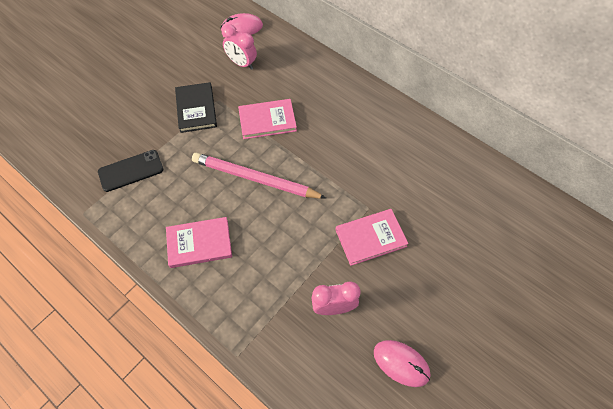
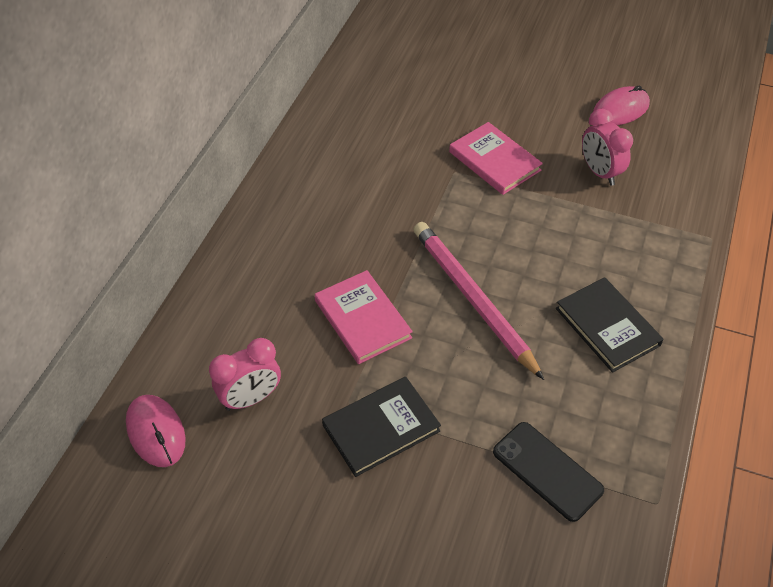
camera: 110 degrees left, 10 degrees down
(199, 243) = (607, 327): pink book -> black book
(242, 63) = (251, 398): pink clock -> pink clock turned 45 degrees clockwise
(255, 178) = (473, 299): pink pencil -> pink pencil turned 150 degrees clockwise
(401, 363) = (620, 109): pink mouse -> pink mouse turned 45 degrees clockwise

